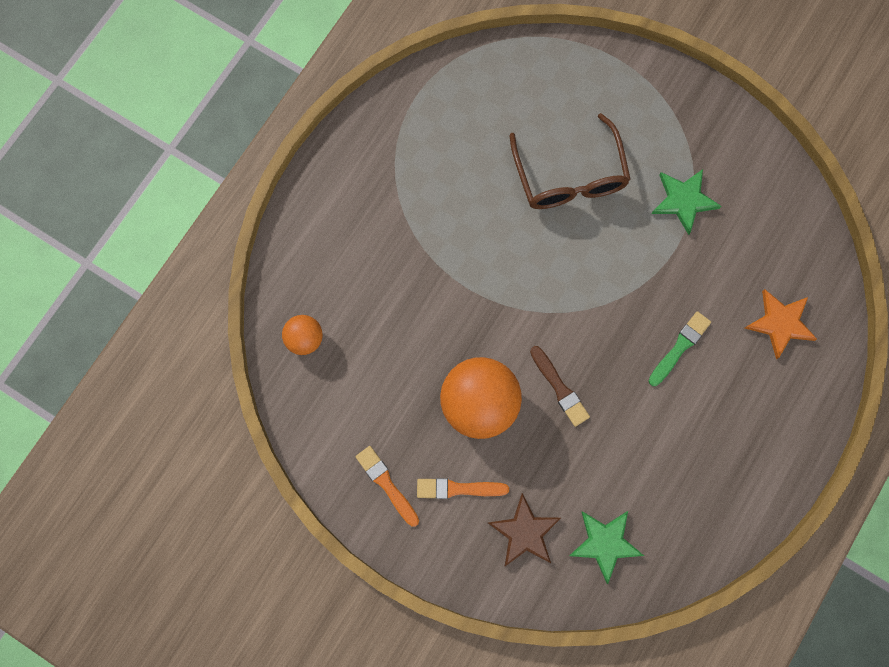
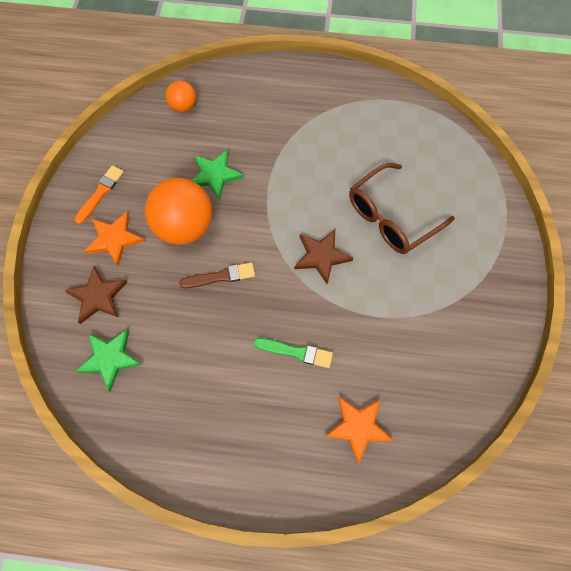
camera: 65 degrees right, 10 degrees down
(458, 489) = (114, 239): orange brush -> orange star
(559, 388) = (220, 276): brown brush -> brown brush turned 135 degrees counterclockwise
(583, 271) = (321, 256): none -> brown star
(684, 200) = (421, 306): green star -> green star (215, 175)

